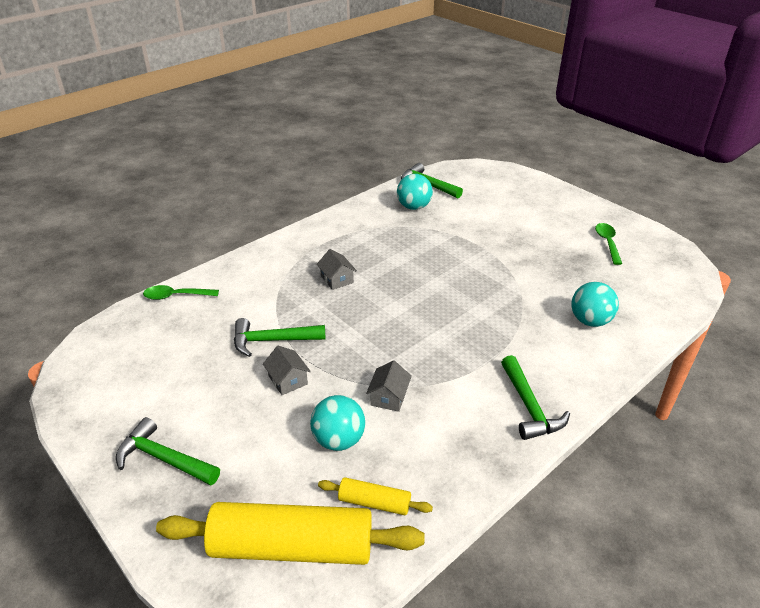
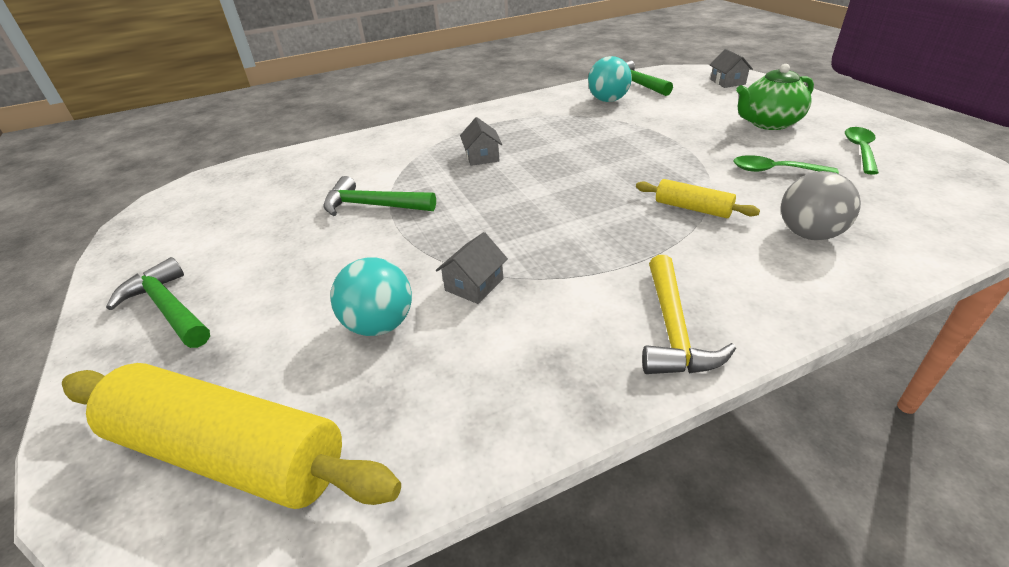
camera: 20 degrees right, 0 degrees up
(176, 296) = (304, 155): green spoon -> green spoon (775, 170)
(288, 380) = (363, 247): grey house -> grey house (727, 82)
(374, 502) = (377, 417): yellow rolling pin -> yellow rolling pin (692, 208)
(529, 407) = (673, 330): green hammer -> yellow hammer
(541, 222) = (768, 123): none -> green teapot
(590, 321) = (808, 234): turquoise ball -> grey ball

